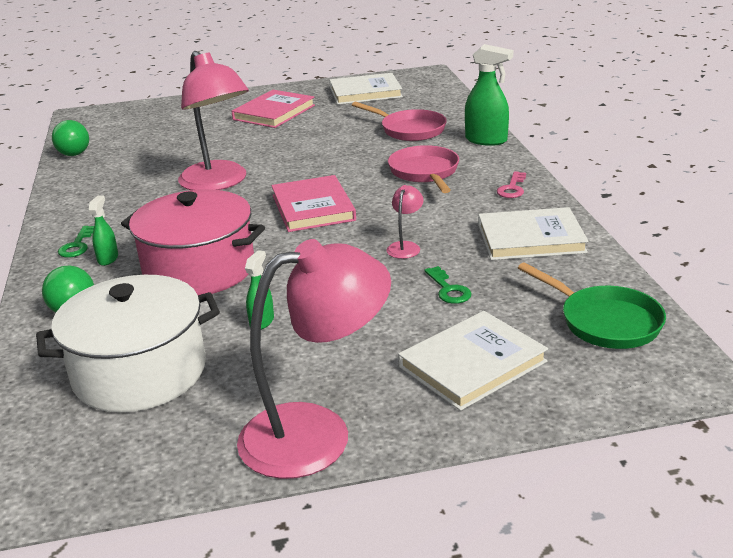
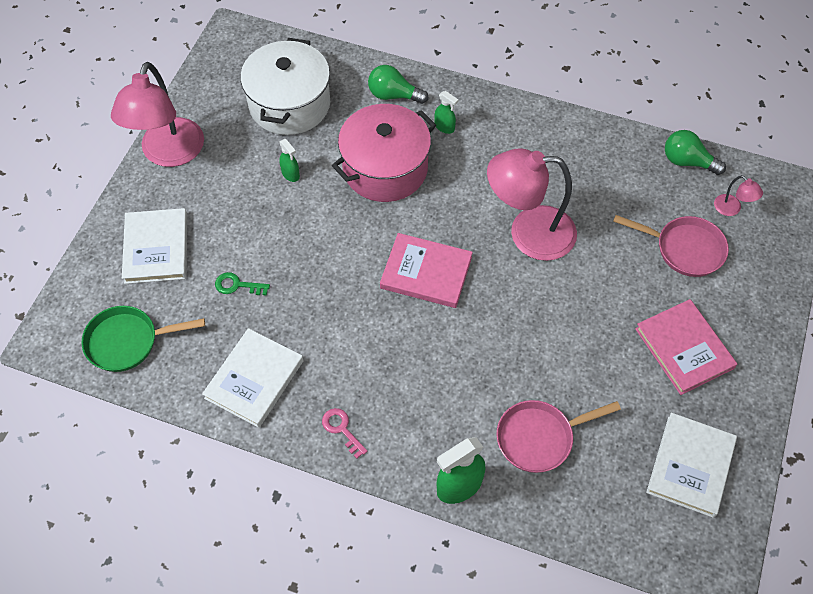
camera: 120 degrees right, 30 degrees up
(77, 245) = (480, 116): green key -> none
(405, 247) = (313, 295): pink lamp -> pink lamp (731, 209)
(425, 173) = (427, 386): pink pan -> pink pan (684, 249)

